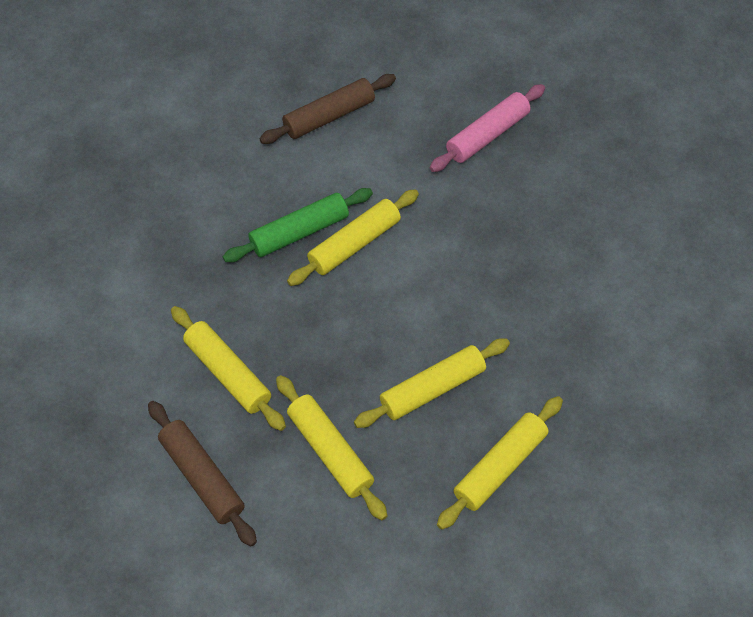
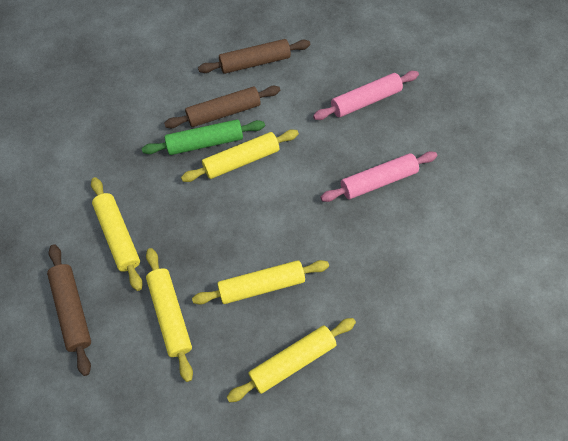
camera: 15 degrees right, 5 degrees up
(310, 189) = (224, 112): none -> brown rolling pin
(535, 230) = (378, 181): none -> pink rolling pin

